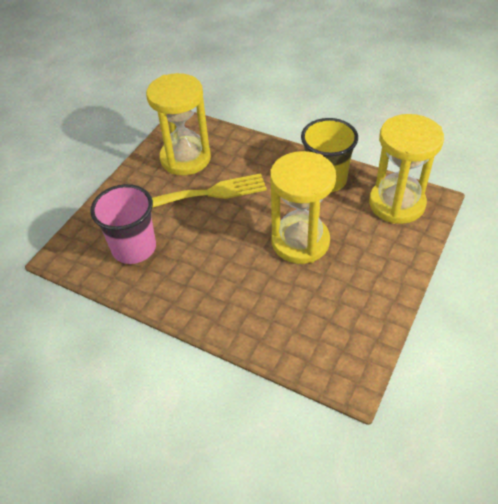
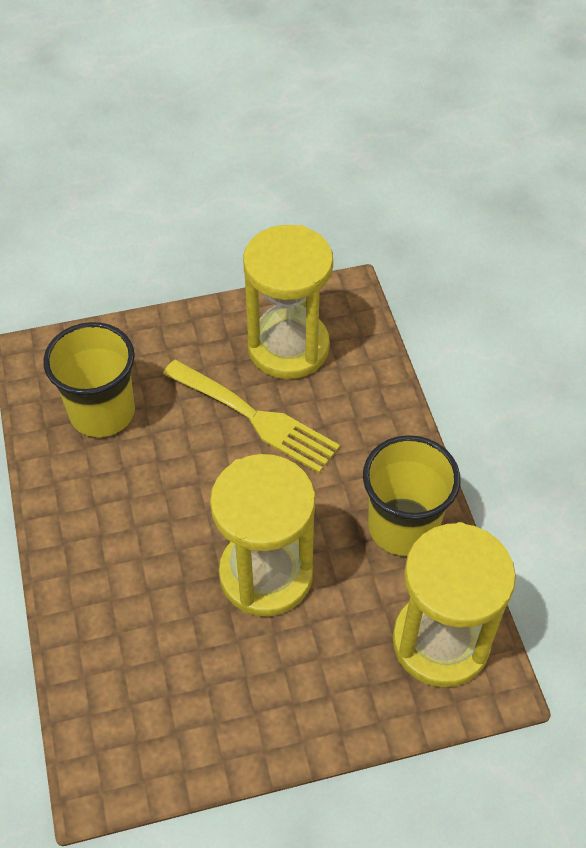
camera: 45 degrees right, 5 degrees up
(134, 248) = (102, 412): pink cup -> yellow cup

